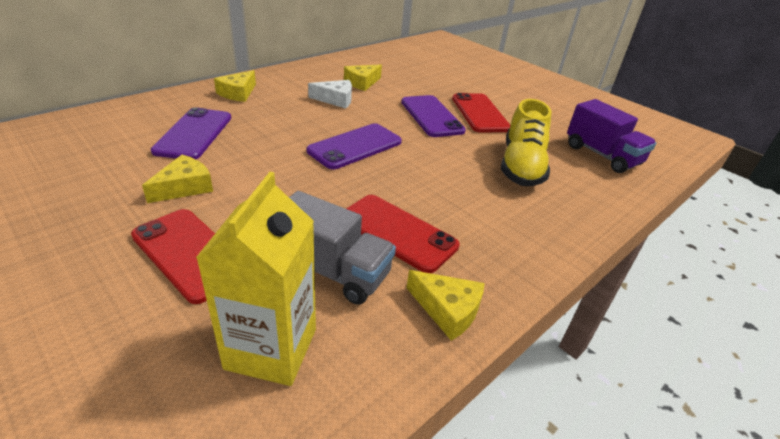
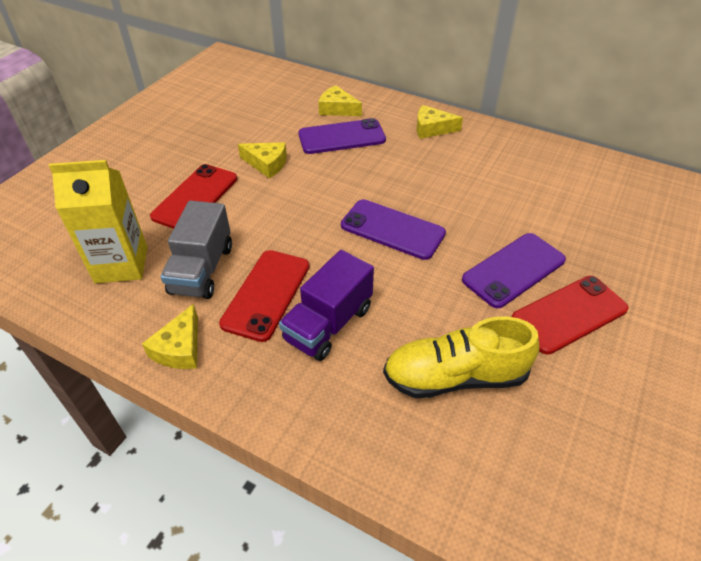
camera: 75 degrees right, 10 degrees up
(336, 100) = (480, 188): white cheese -> none
(362, 83) = (544, 193): yellow cheese -> yellow cheese (337, 109)
(602, 155) = (564, 479): purple truck -> purple truck (328, 324)

